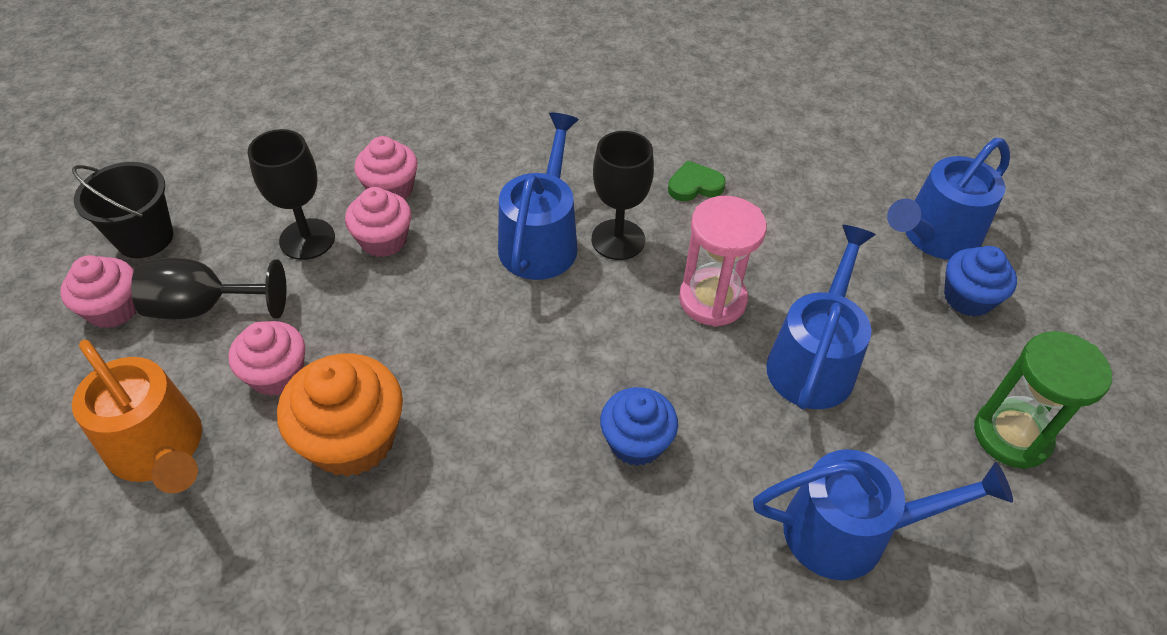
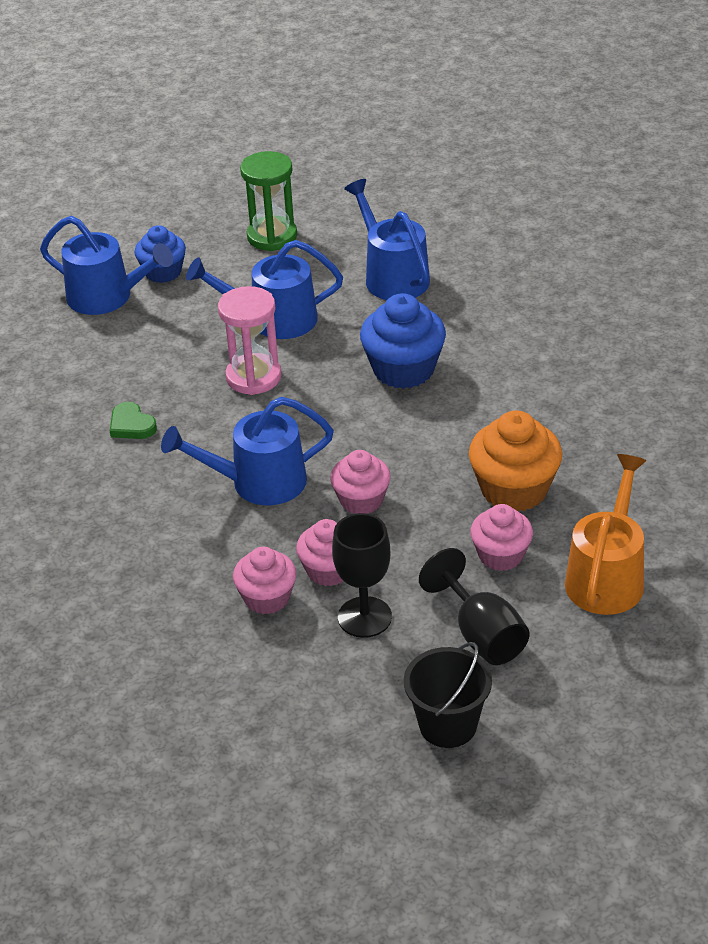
camera: 115 degrees left, 10 degrees down
(114, 309) = (530, 689): pink cupcake -> pink cupcake (361, 500)
(618, 239) = (227, 443): black goblet -> none
(636, 442) = (403, 369): blue cupcake -> blue cupcake, size x1.54

